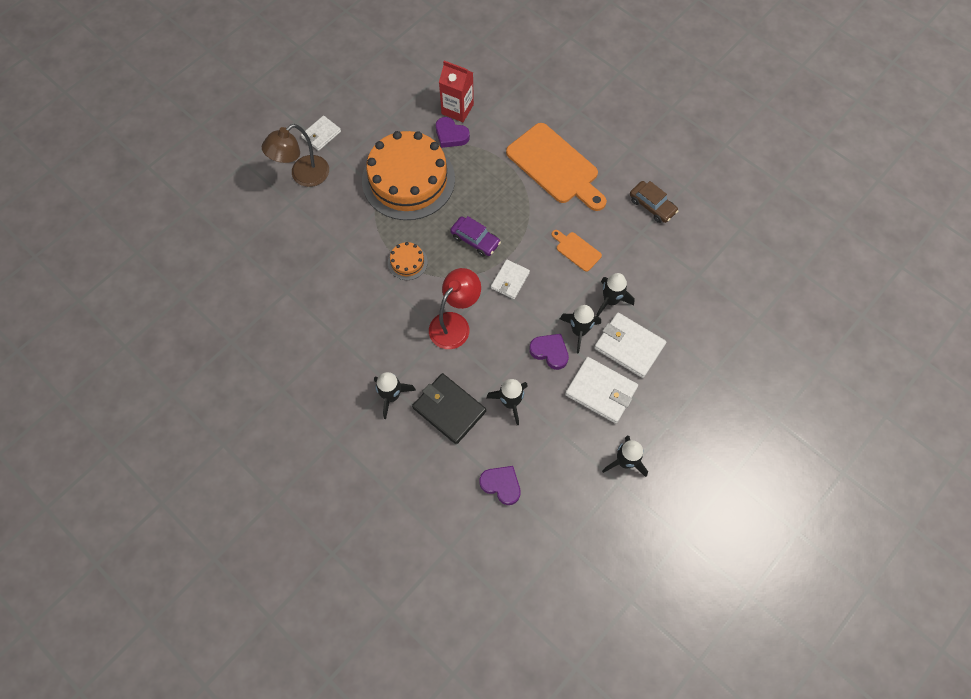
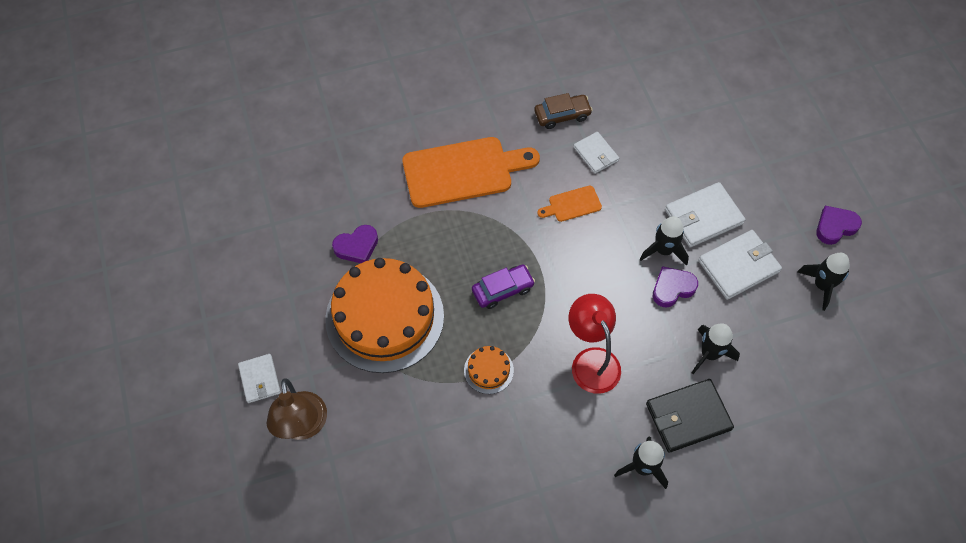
camera: 60 degrees left, 5 degrees down
(457, 109) = (328, 223): red carton -> none
(501, 485) = (796, 409): purple heart -> purple heart (835, 227)
(510, 280) = (570, 282): white wallet -> white wallet (596, 154)
(610, 300) = (645, 206): black rocket -> none

